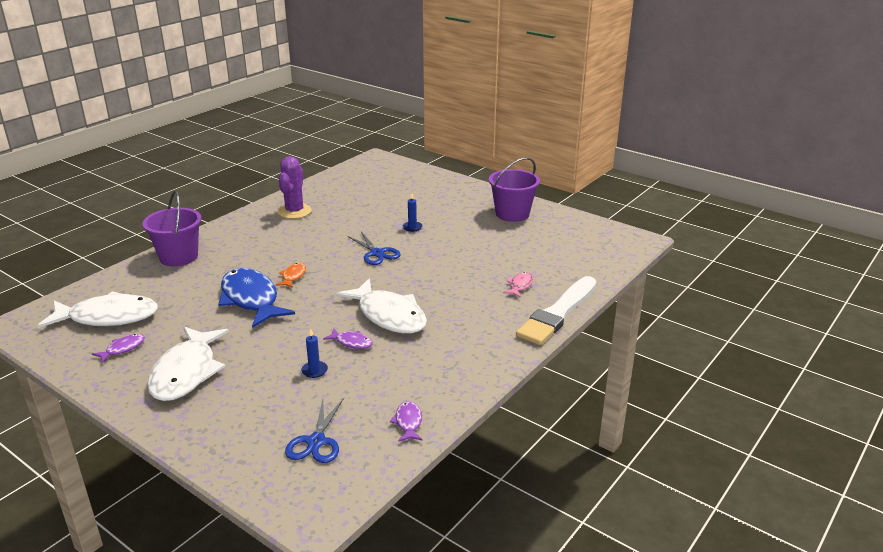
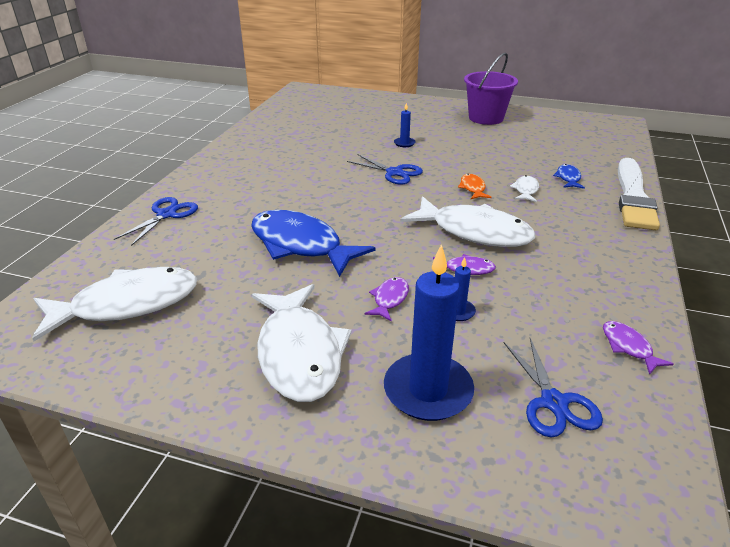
camera: 20 degrees left, 5 degrees up
(123, 349) = (182, 342): purple fish -> purple fish (389, 299)
(179, 257) = (166, 214): purple bucket -> blue scissors
(244, 414) = (428, 390): none -> blue candle
(293, 276) = (326, 211): orange fish -> orange fish (472, 188)
(294, 211) = (264, 147): purple cactus -> none
(470, 289) = (525, 190): none -> white fish
(520, 285) = (568, 178): pink fish -> blue fish

